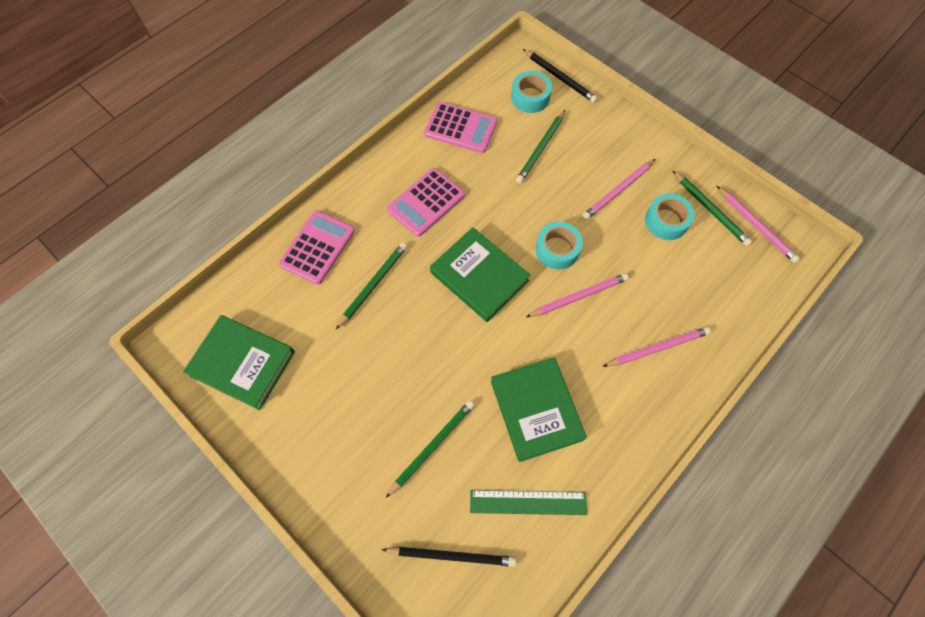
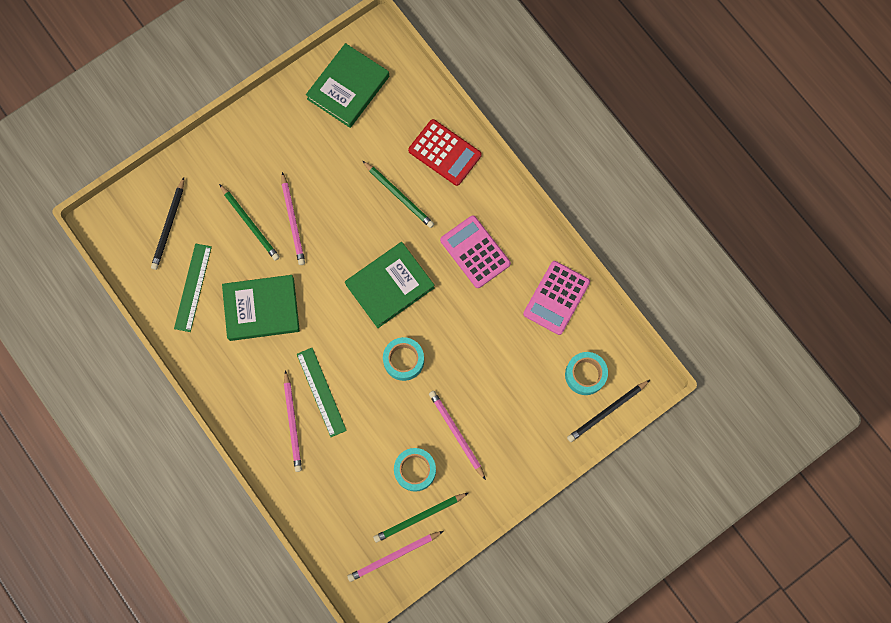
camera: 100 degrees right, 10 degrees up
(317, 247) = (444, 153): pink calculator -> red calculator
(541, 148) = (519, 371): green pencil -> none
(578, 296) = (354, 368): pink pencil -> pink pencil (293, 221)
(614, 325) = (321, 392): none -> green ruler

